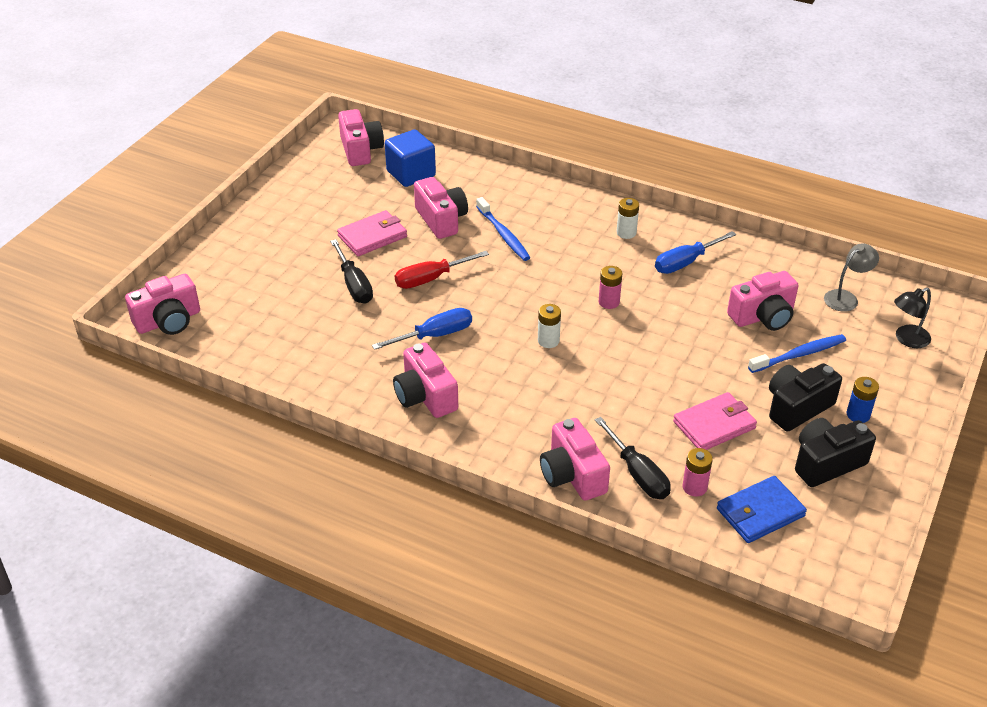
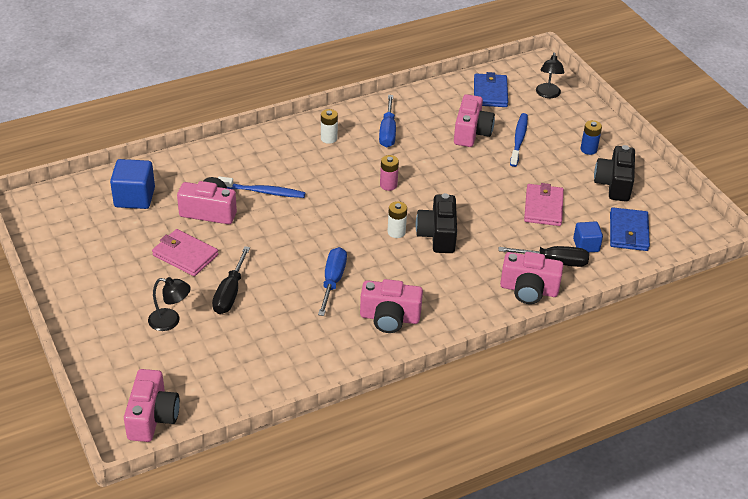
camera: 55 degrees left, 0 degrees up
(286, 271) = (170, 321): none -> black lamp
(354, 284) = (230, 293): black screwdriver -> black screwdriver turned 90 degrees clockwise
(360, 150) = (69, 207): pink camera -> none
(372, 236) = (185, 255): pink wallet -> pink wallet turned 60 degrees counterclockwise
(431, 279) = (270, 251): red screwdriver -> none
(694, 487) = (586, 245): pink battery -> blue cube
(797, 407) = (560, 167): black camera -> black camera (438, 235)
(846, 298) = (490, 93): grey lamp -> blue wallet

